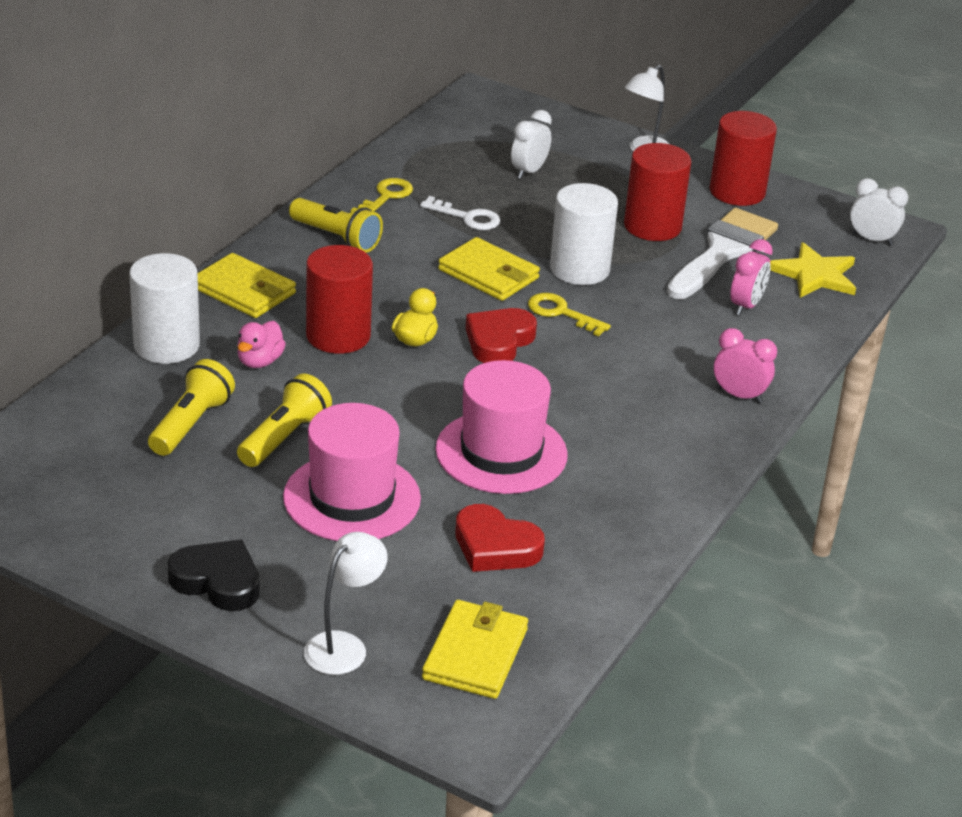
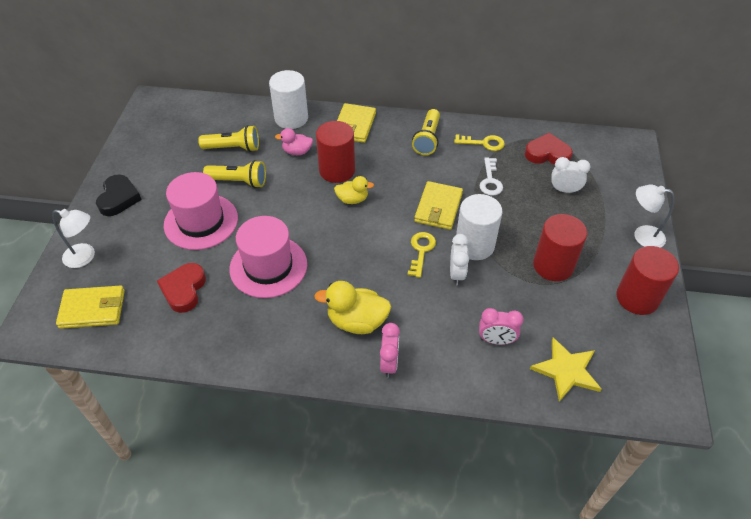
camera: 70 degrees right, 15 degrees up
(499, 341) = (373, 233): red heart -> red heart (547, 154)
(655, 401) = (357, 321): none -> yellow duck
(722, 252) = (552, 310): white brush -> none
(872, 240) = (645, 396): white clock -> white clock (456, 274)

